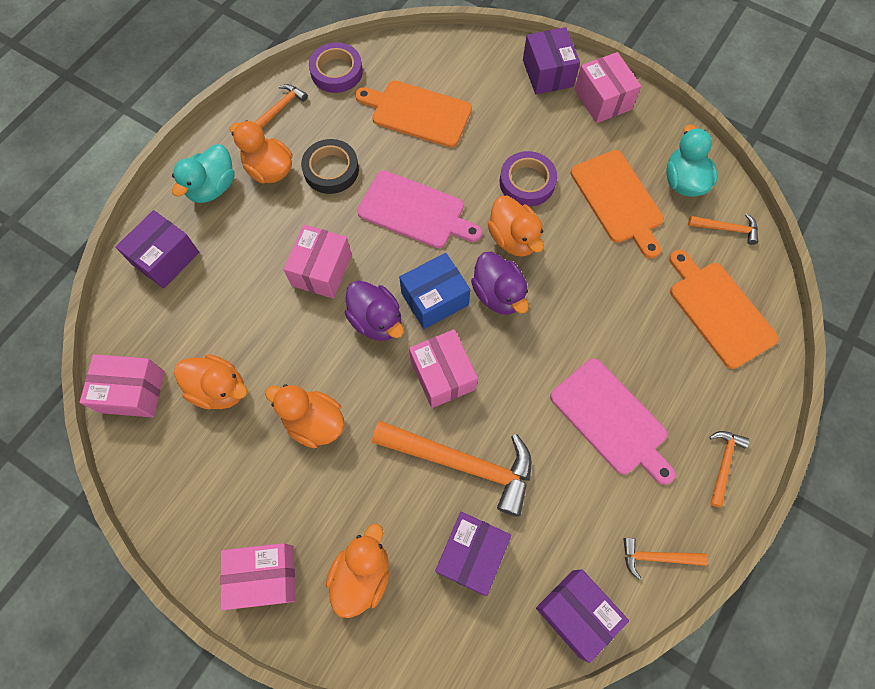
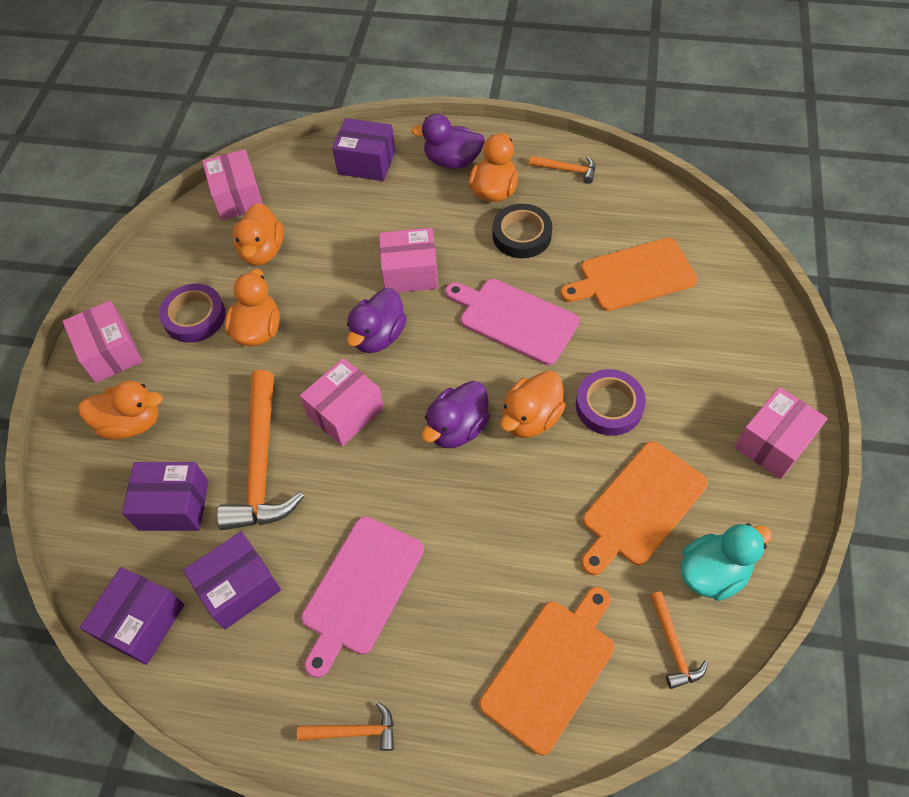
camera: 70 degrees right, 10 degrees down
(212, 187) = (452, 161): turquoise duck -> purple duck
(336, 72) = (637, 192): purple tape -> purple tape (194, 317)
(415, 211) = (514, 319): pink cutting board -> pink cutting board turned 120 degrees clockwise
(418, 113) = (633, 276): orange cutting board -> orange cutting board turned 105 degrees counterclockwise
(434, 299) = (424, 374): blue box -> none
(547, 73) = (770, 374): purple box -> purple box (239, 587)
(657, 557) = (222, 687): orange hammer -> none

